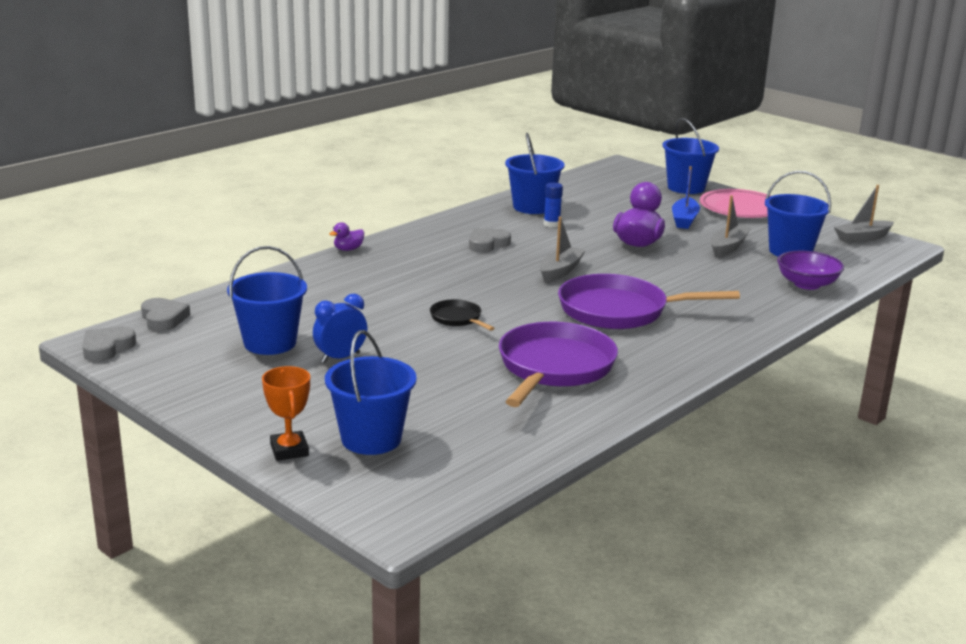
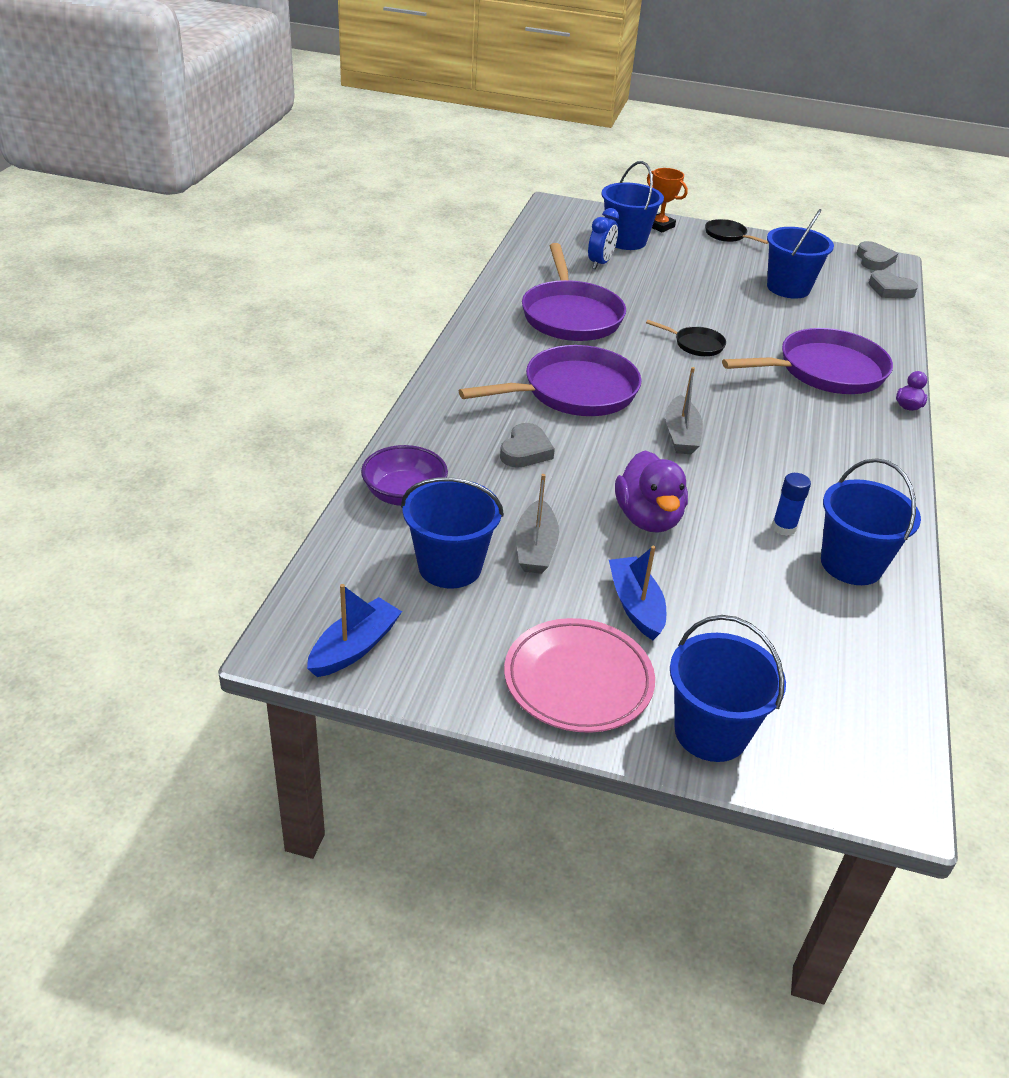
camera: 150 degrees right, 15 degrees up
(220, 416) = (727, 235): none -> black pan
(340, 357) = (725, 288): blue clock -> blue clock (600, 263)
(371, 279) = (825, 371): none -> purple pan
(487, 244) = (801, 459): grey heart -> grey heart (525, 451)
(862, 238) = (354, 647): grey boat -> blue boat

